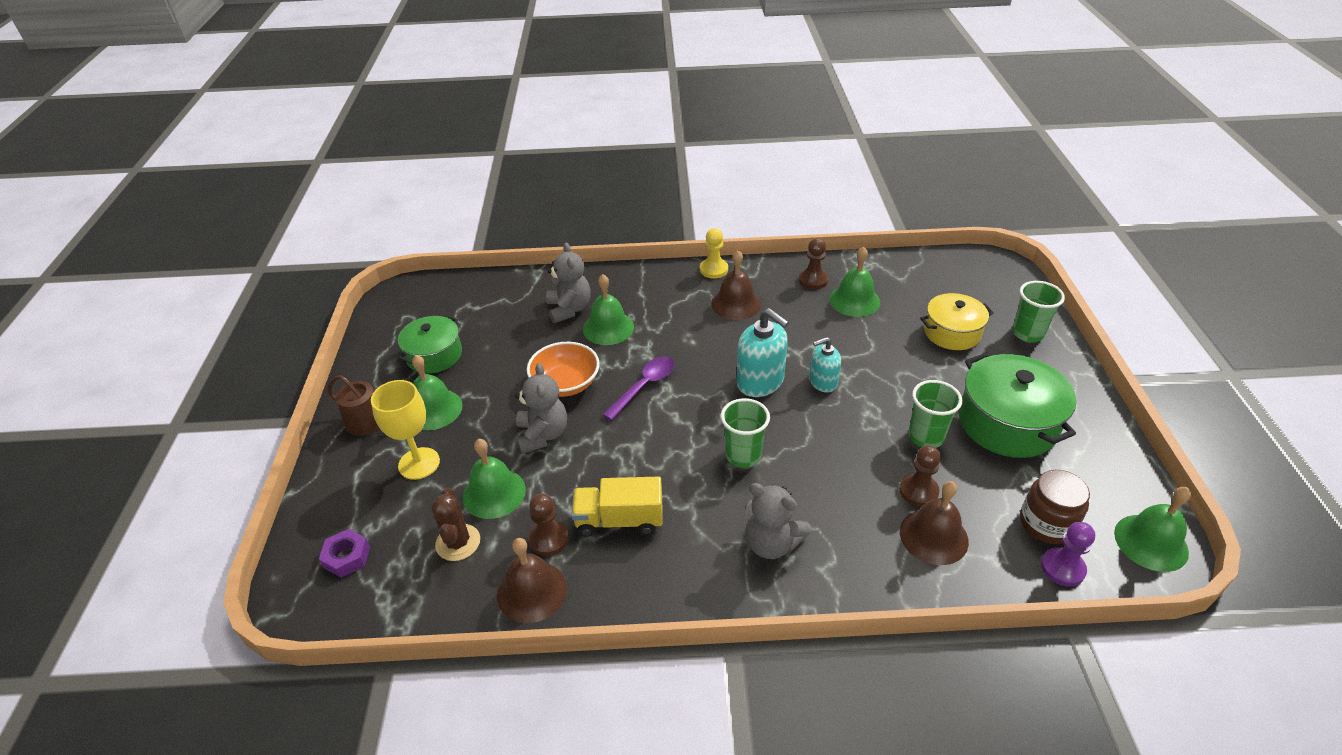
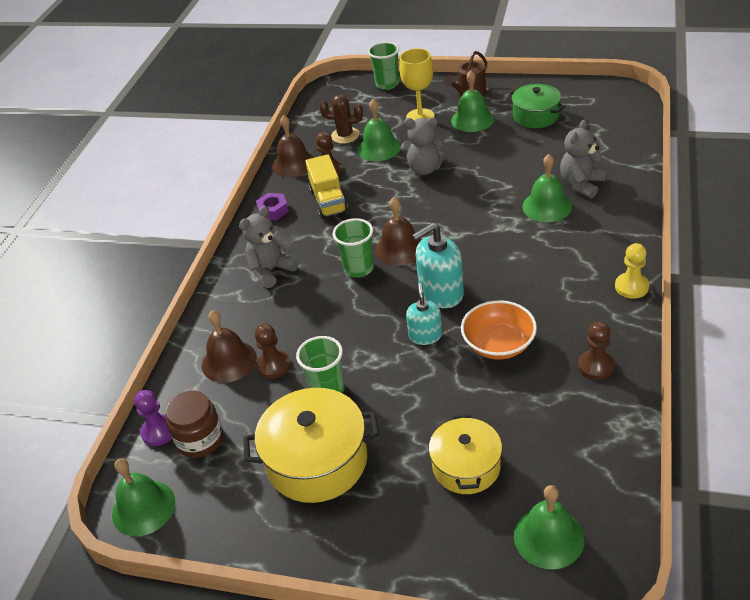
camera: 110 degrees right, 0 degrees up
(347, 557) = (355, 97): purple nut -> purple nut (273, 210)
(566, 383) = (479, 180): orange bowl -> orange bowl (498, 344)
(569, 309) = (581, 184): grey teddy bear -> grey teddy bear turned 120 degrees clockwise
(619, 520) = (328, 201): yellow truck -> yellow truck turned 150 degrees clockwise
(644, 386) = (460, 222): purple spoon -> none
(736, 303) = (564, 295): brown bell -> brown bell (400, 248)
(854, 300) = (548, 393): green bell -> green bell (548, 537)
(1007, 423) = (317, 461): green pot -> yellow pot
(1027, 333) = (442, 545): green cup -> green cup (387, 84)

